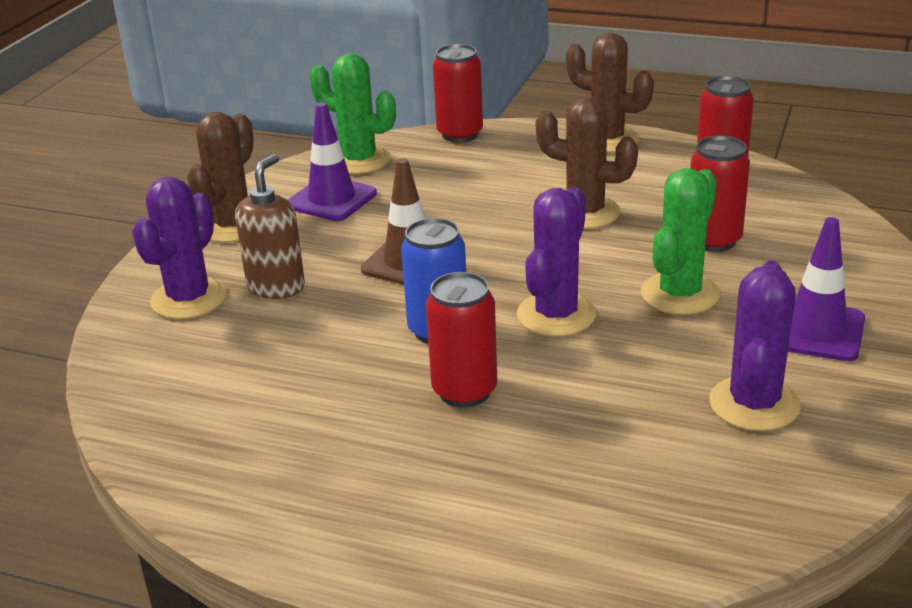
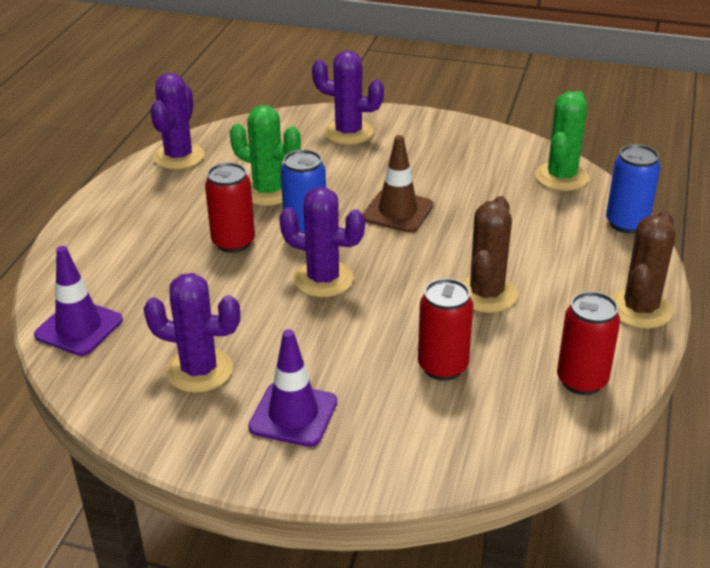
camera: 85 degrees right, 5 degrees up
(192, 464) = (179, 156): none -> purple cactus
(232, 226) = (445, 135): brown cactus -> none
(276, 287) = (363, 161): brown soap dispenser -> none
(331, 199) = (491, 171): purple traffic cone -> purple traffic cone (79, 327)
(460, 134) = (626, 223): red can -> blue can
(680, 294) = (352, 342): green cactus -> green cactus (268, 191)

